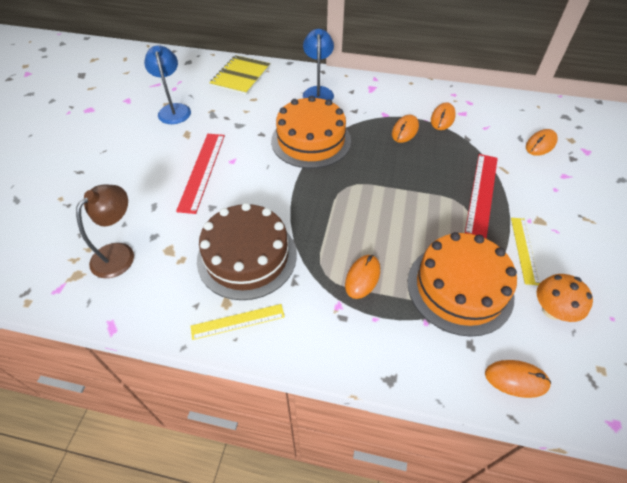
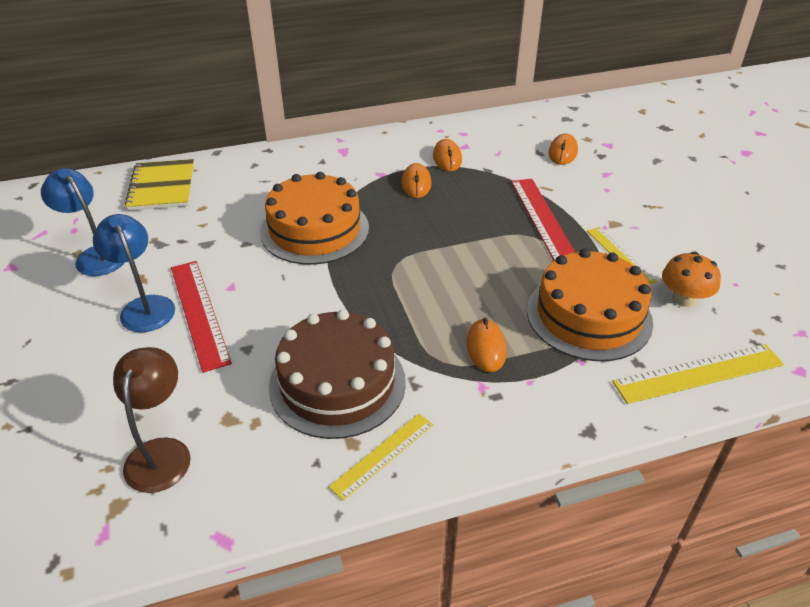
camera: 30 degrees left, 10 degrees down
(318, 92) = (281, 174): blue lamp -> blue lamp (144, 306)
(516, 379) = (698, 373): orange mouse -> yellow ruler

